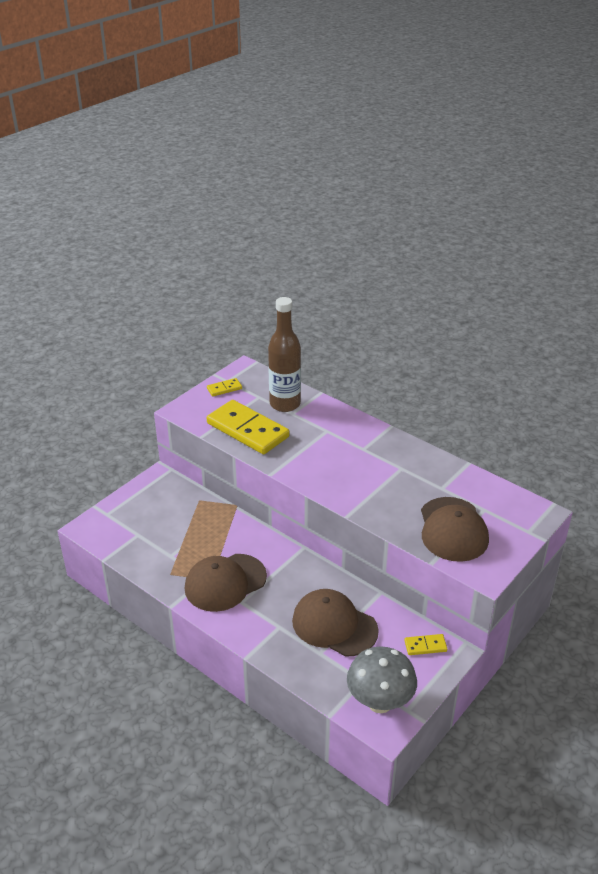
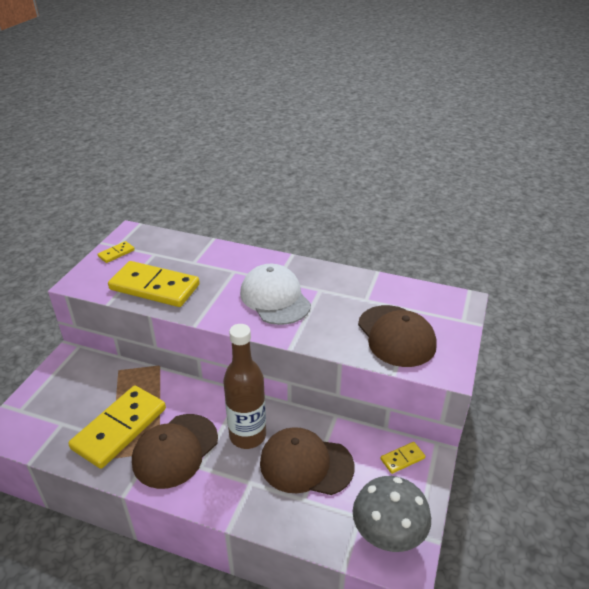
camera: 20 degrees left, 0 degrees up
(184, 551) = (120, 428): none -> yellow domino
(285, 404) = (183, 255): brown bottle -> brown bottle (247, 435)
(354, 466) = (275, 298): none -> white cap

